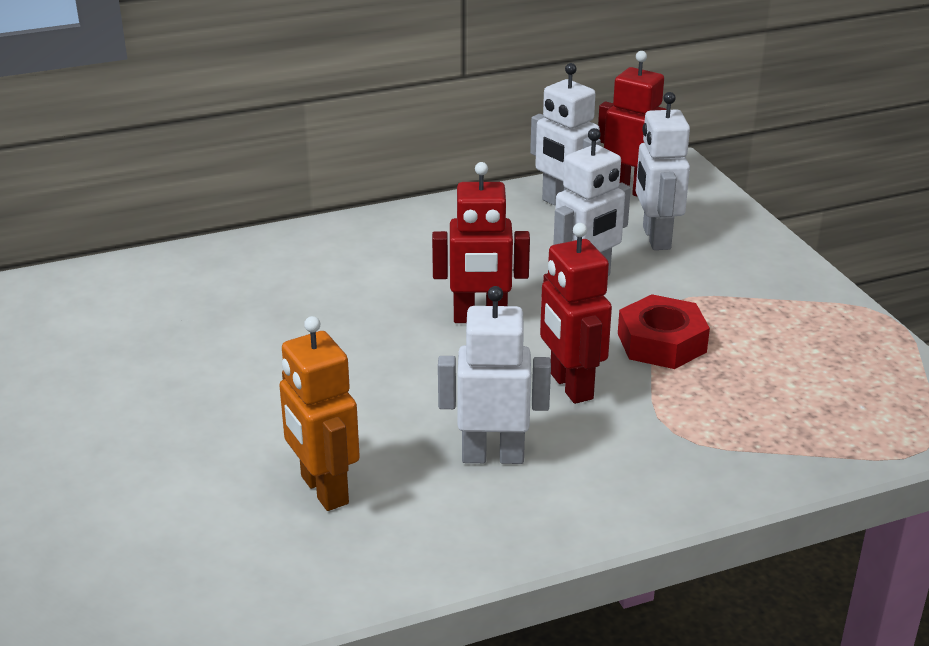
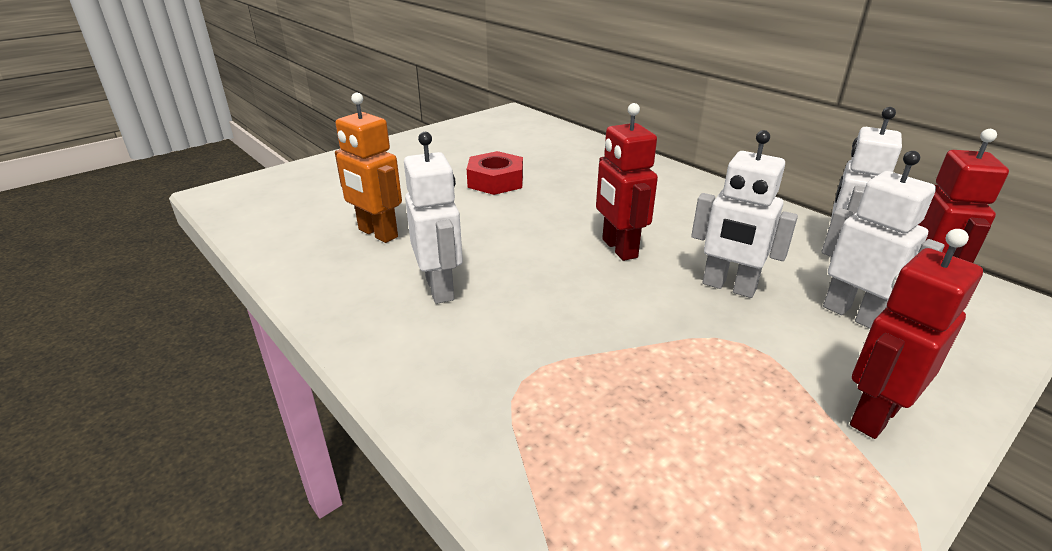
camera: 70 degrees right, 0 degrees up
(323, 490) = (377, 233): orange robot -> orange robot turned 90 degrees counterclockwise
(570, 386) = (555, 308): red robot -> red robot (874, 415)
(655, 238) = (852, 314): white robot -> white robot turned 75 degrees clockwise
(661, 342) = (665, 348): red nut -> red nut (495, 181)

